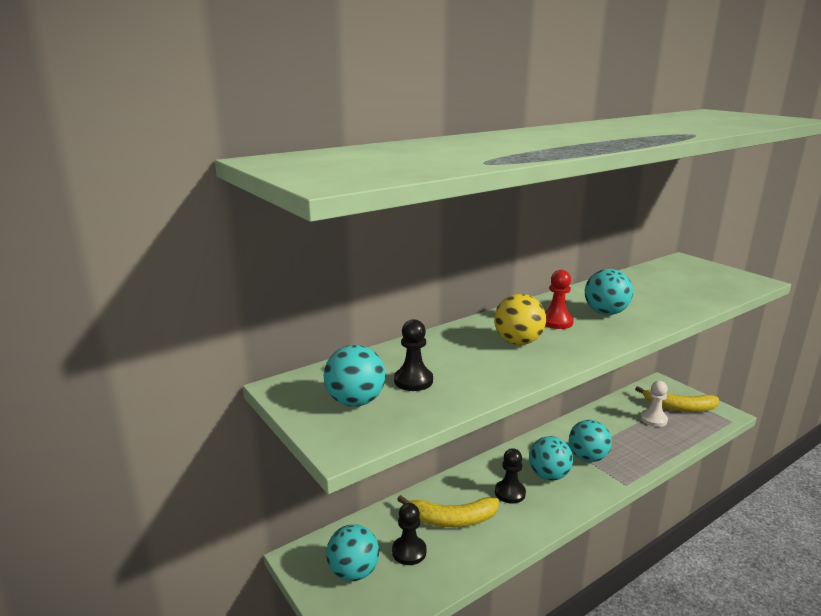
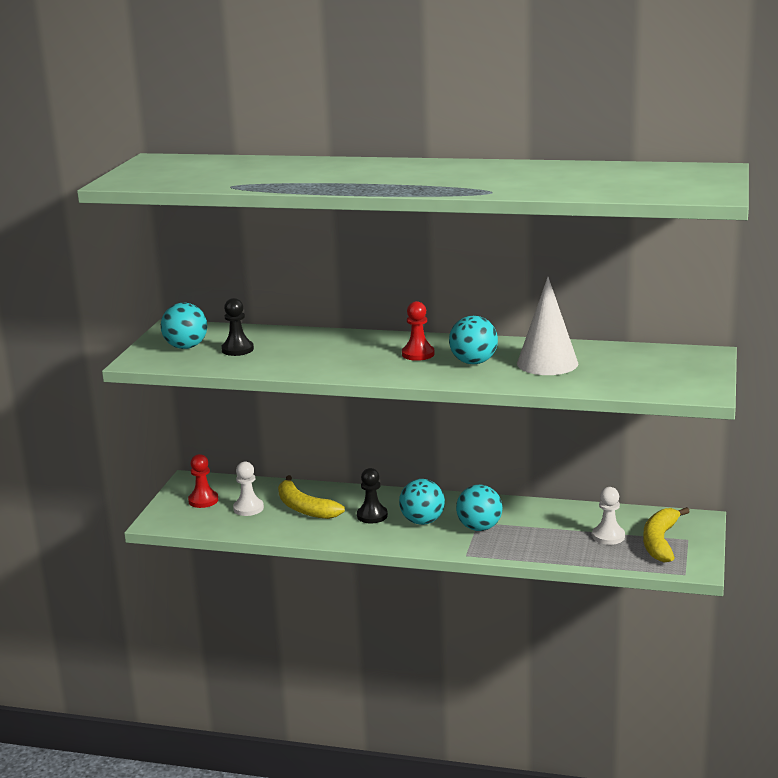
camera: 50 degrees right, 0 degrees up
(353, 572) = (203, 500): turquoise ball -> red pawn
(409, 551) = (248, 508): black pawn -> white pawn
(518, 342) = (353, 355): yellow ball -> none
(641, 295) = (547, 363): none -> white cone
(679, 407) = (660, 541): yellow banana -> yellow banana turned 45 degrees clockwise

